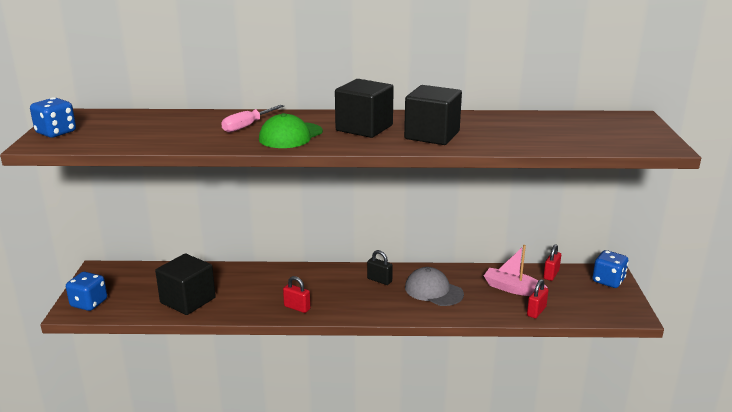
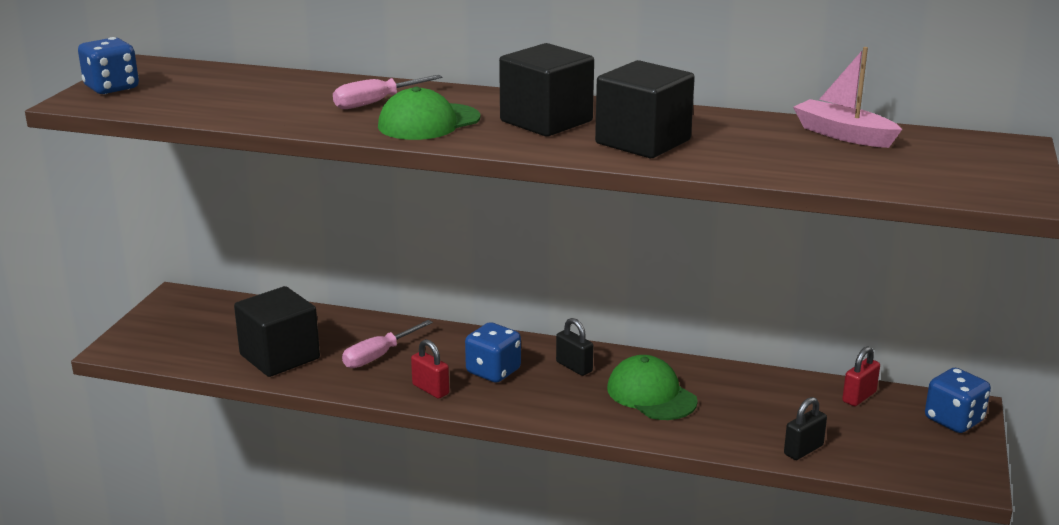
camera: 15 degrees right, 0 degrees up
(89, 303) = (145, 341): blue dice -> blue dice (493, 371)
(253, 290) = (378, 356): none -> pink screwdriver
(433, 291) = (651, 394): grey cap -> green cap
(512, 288) = (782, 409): pink boat -> pink boat (843, 135)
(536, 311) = (803, 450): red padlock -> black padlock

